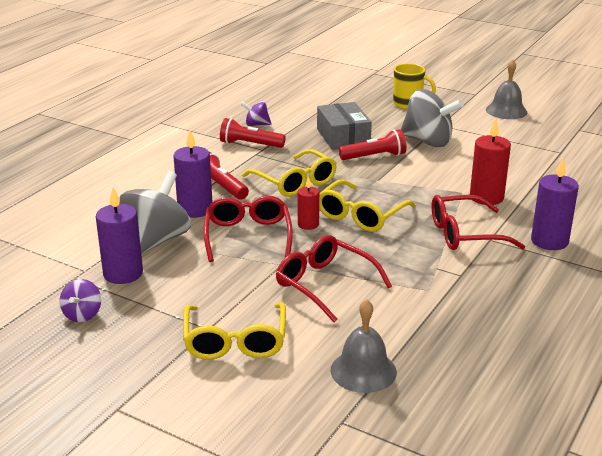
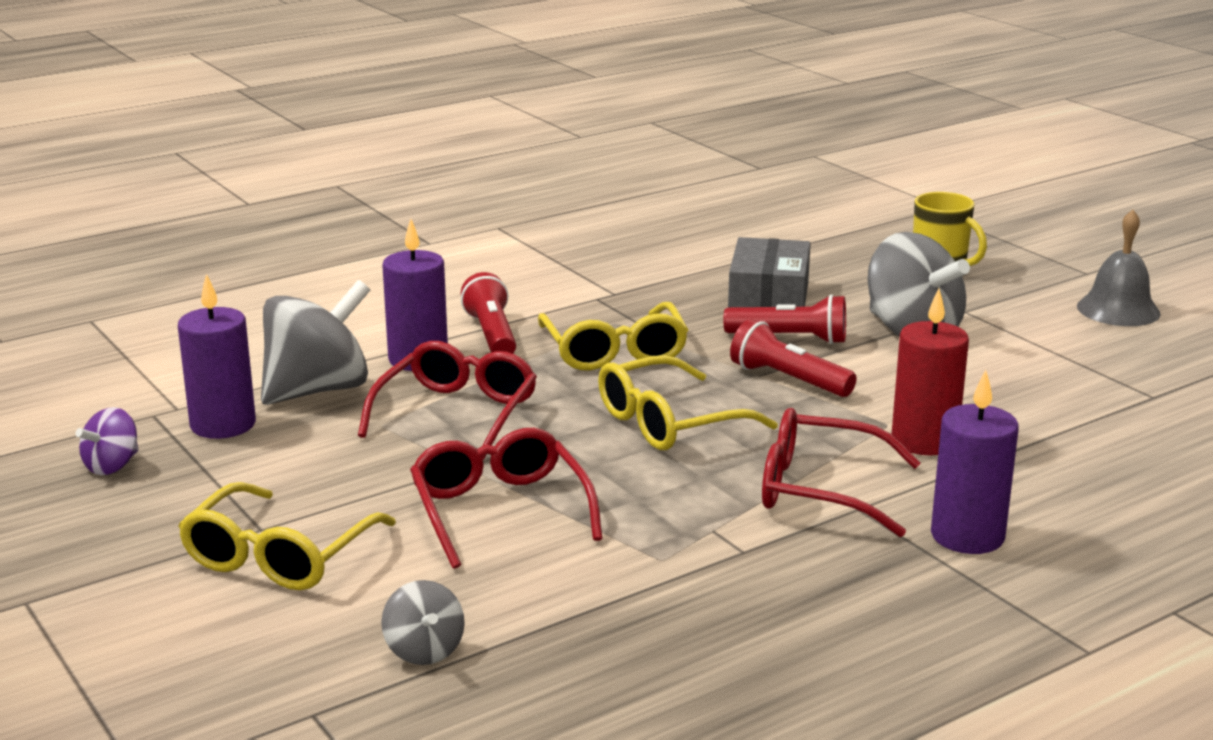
camera: 25 degrees right, 5 degrees down
(250, 144) = (602, 283): red flashlight -> red flashlight (788, 379)
(256, 124) = (644, 256): purple spinning top -> none
(308, 224) = (568, 417): red candle -> none
(363, 371) = (424, 651): grey bell -> grey spinning top

